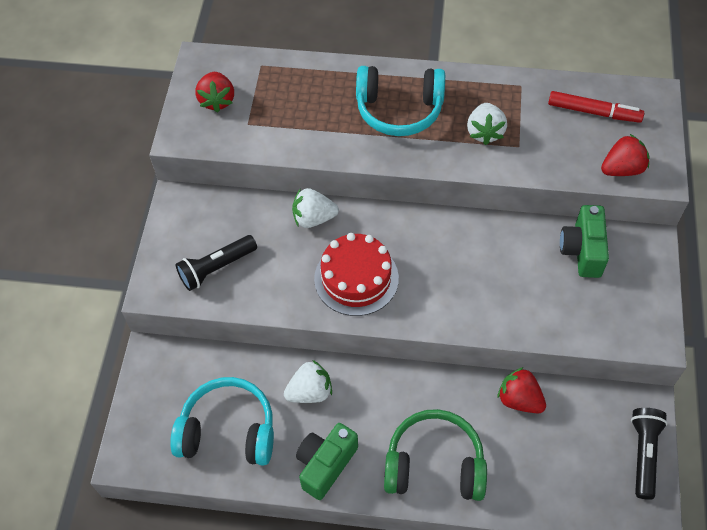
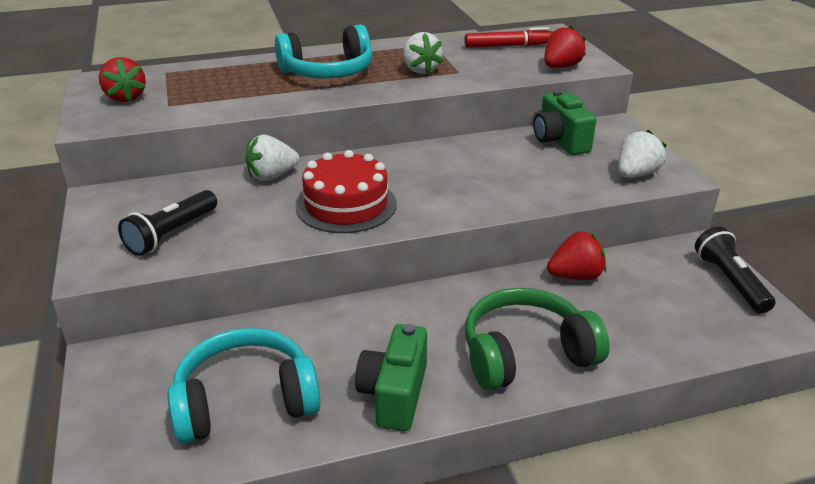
camera: 25 degrees left, 25 degrees down
(310, 392) = (336, 334): white strawberry -> white strawberry (636, 174)
(519, 399) = (575, 276): red strawberry -> red strawberry turned 150 degrees clockwise

